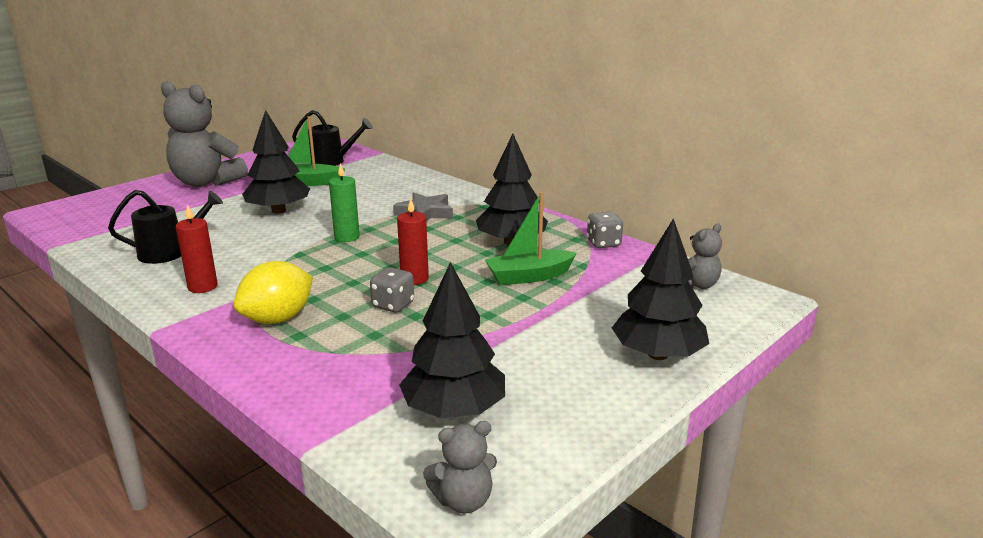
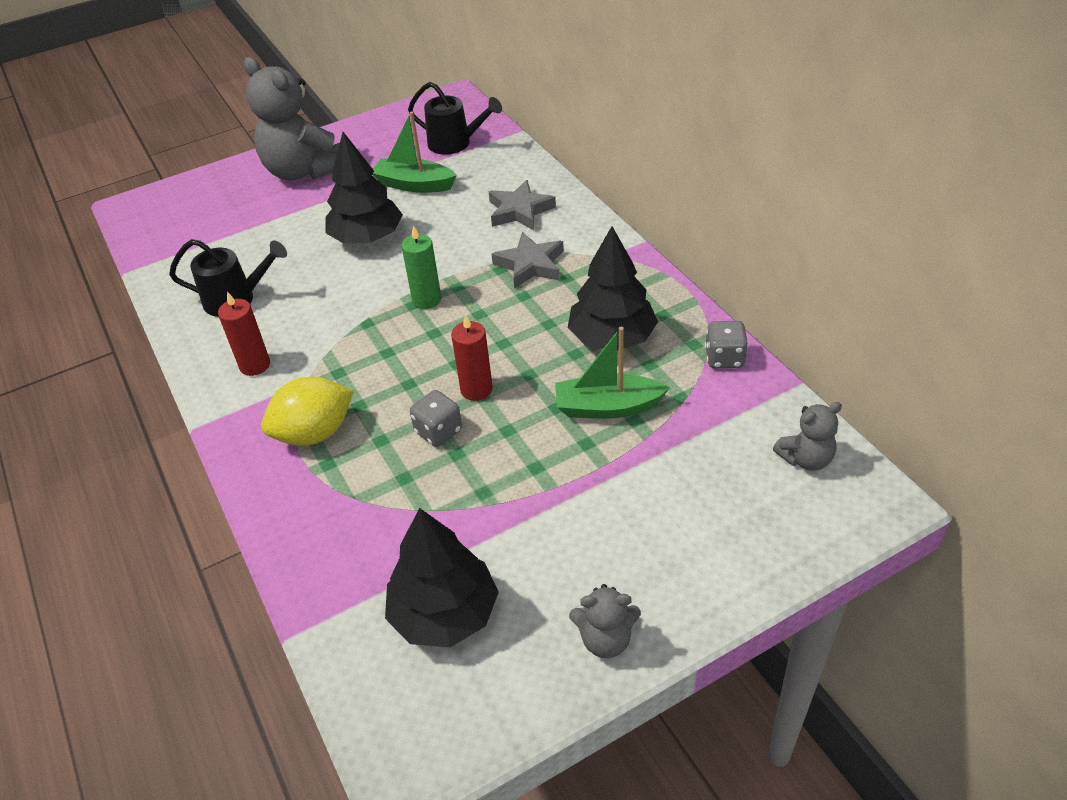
camera: 20 degrees right, 20 degrees up
(402, 188) = (519, 211): none -> grey star
(463, 500) = (408, 743): grey teddy bear -> grey teddy bear (605, 639)
(658, 354) = (699, 574): black tree -> none

